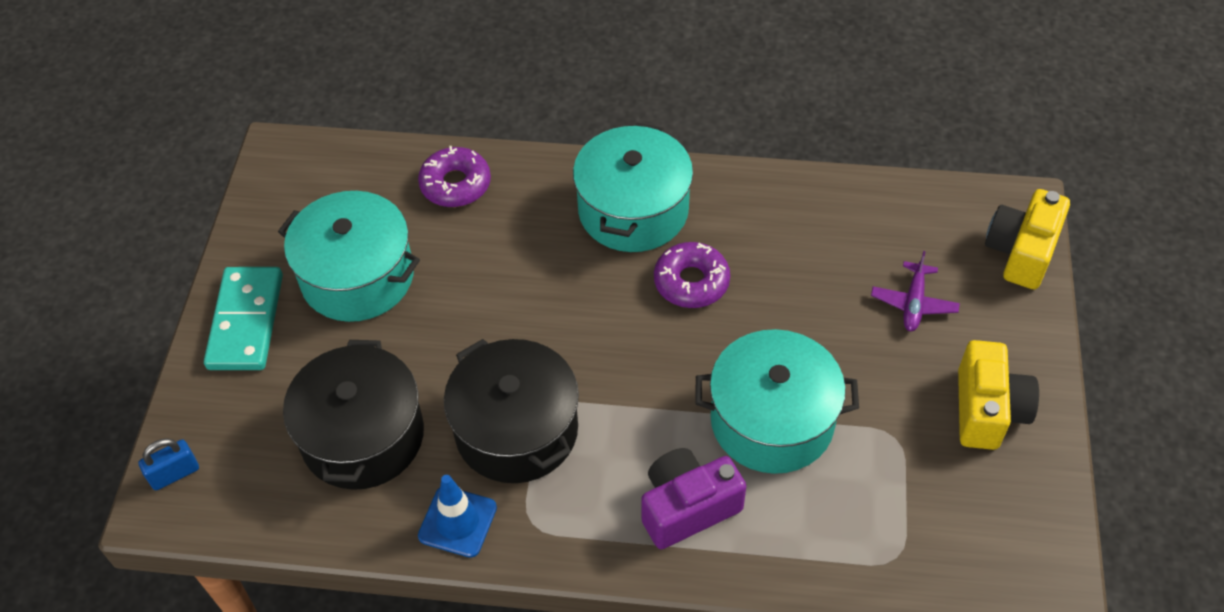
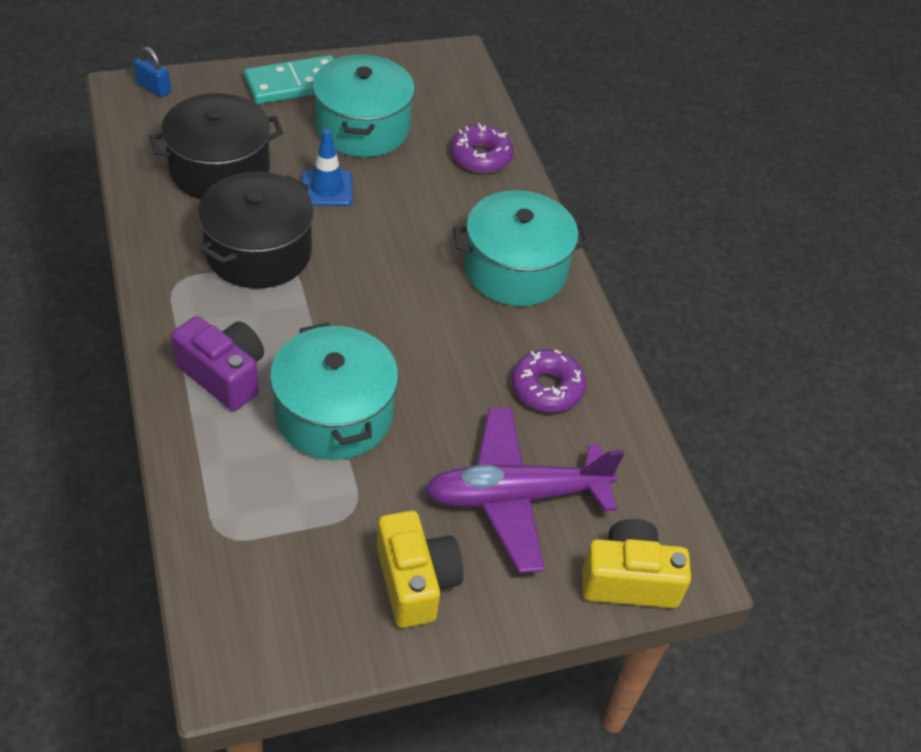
camera: 60 degrees right, 5 degrees down
(457, 522) = (163, 240): blue traffic cone -> blue traffic cone (327, 188)
(691, 282) = (457, 326): purple donut -> purple donut (547, 388)
(913, 303) = (516, 497): purple plane -> purple plane, size x2.14
(987, 410) = (415, 582): yellow camera -> yellow camera turned 90 degrees counterclockwise

